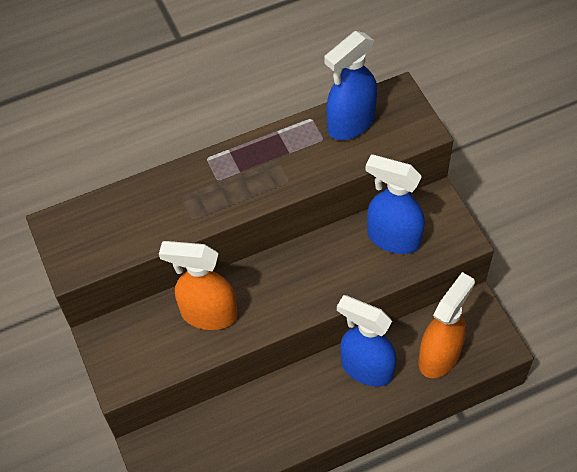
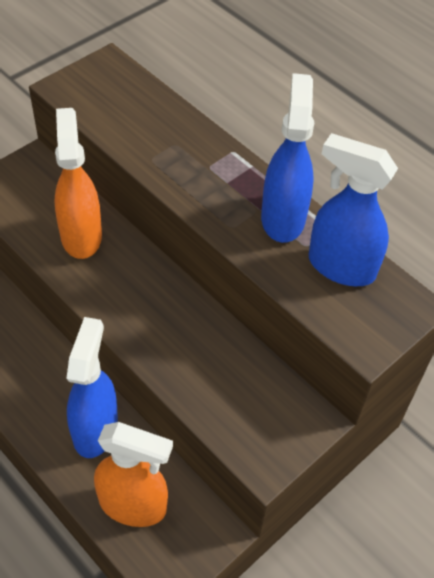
camera: 65 degrees right, 5 degrees down
(393, 238) = (238, 384): blue spray bottle -> blue spray bottle (283, 218)

